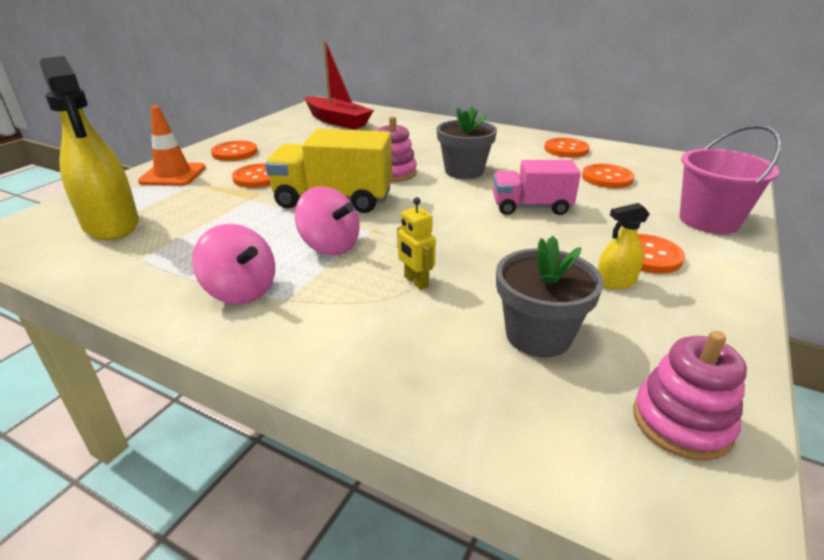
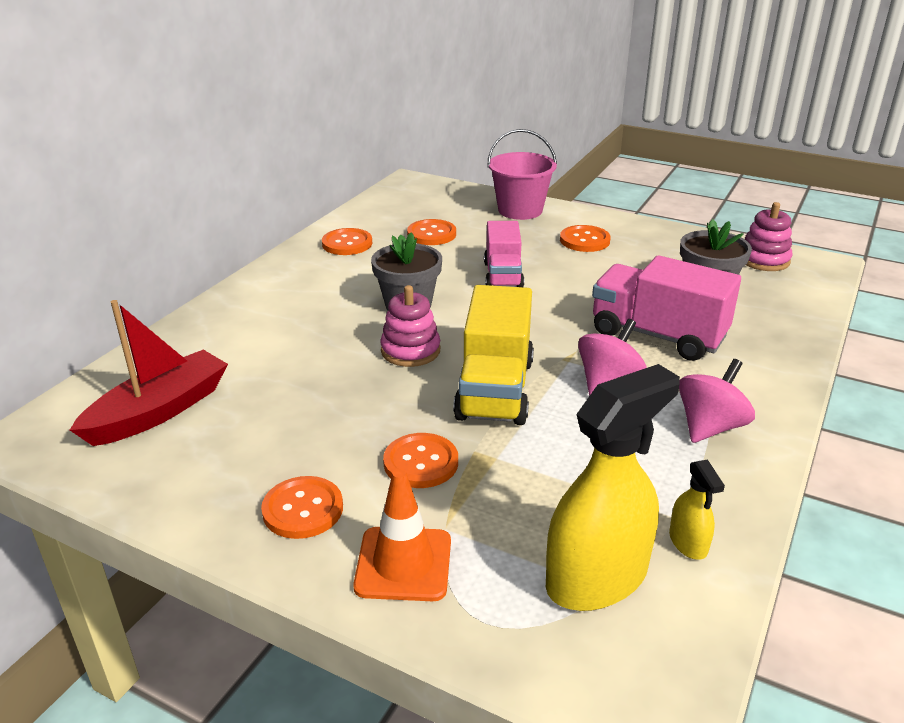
camera: 90 degrees left, 0 degrees up
(416, 282) = (657, 335): yellow robot -> pink truck
(615, 282) = (627, 257): yellow spray bottle -> yellow spray bottle (688, 542)

